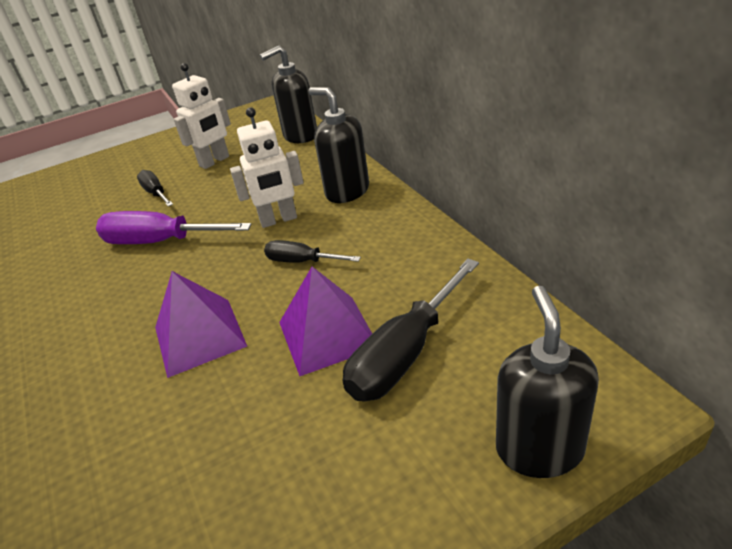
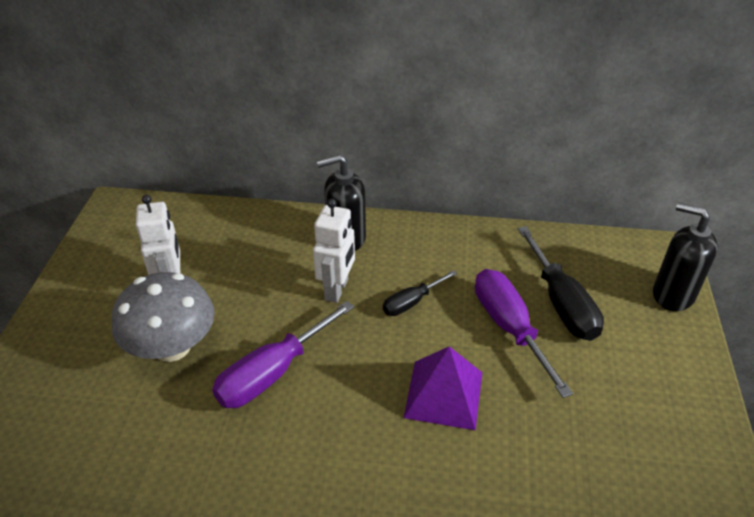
camera: 60 degrees left, 5 degrees up
(156, 193) = (172, 347): black screwdriver -> grey mushroom
(300, 136) = (211, 218): black soap dispenser -> none
(327, 334) = (509, 327): purple pyramid -> purple screwdriver

